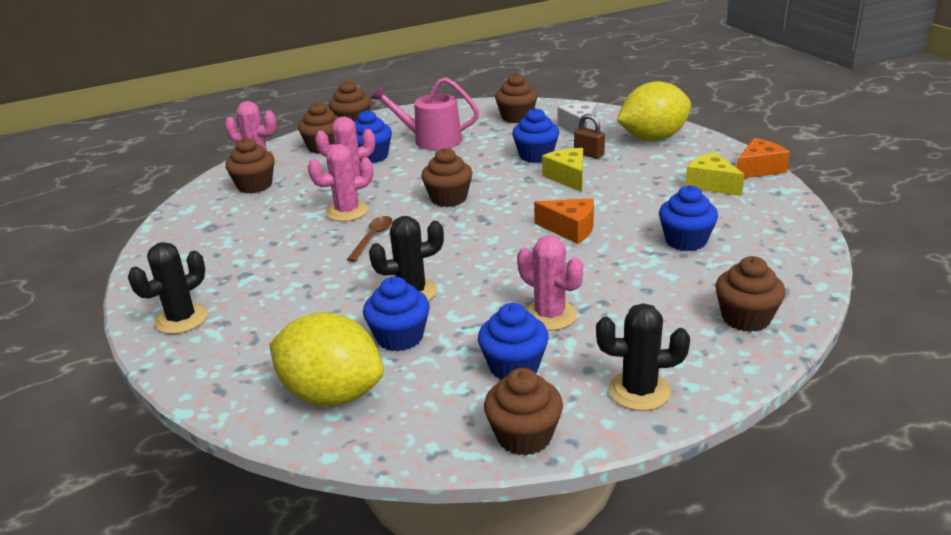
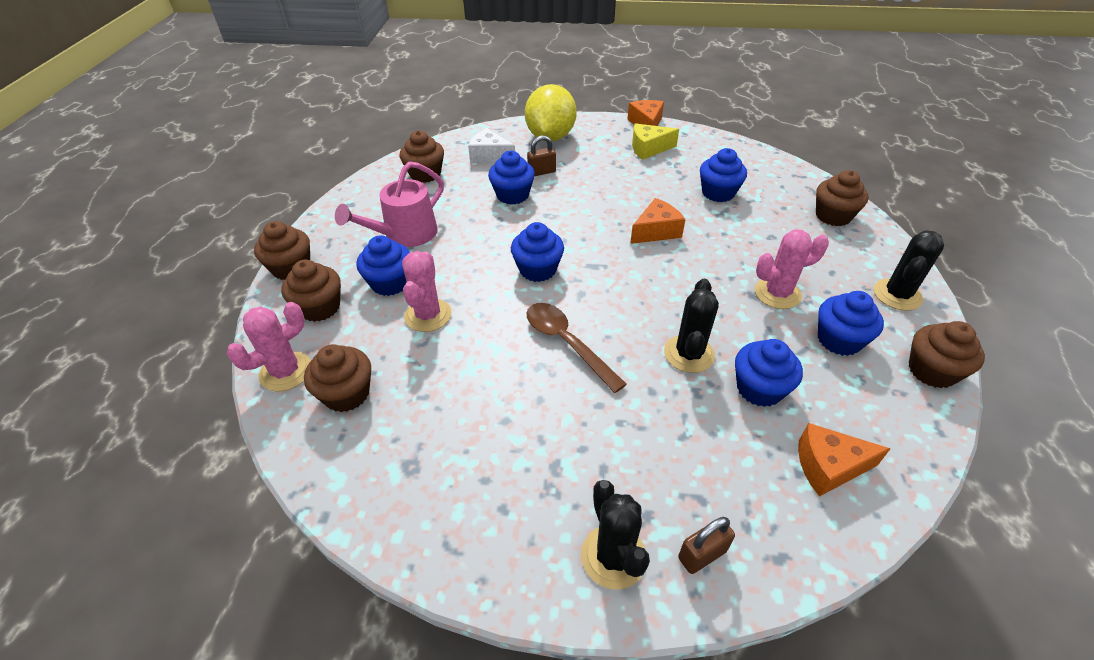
camera: 60 degrees left, 15 degrees up
(202, 354) = (702, 554): none -> brown padlock
(332, 394) = (828, 466): yellow lemon -> orange cheese
(347, 211) = (494, 341): pink cactus -> none
(373, 238) = (566, 343): brown spoon -> brown spoon, size x1.50
(448, 198) = (537, 269): brown cupcake -> blue cupcake
(568, 177) = (570, 197): yellow cheese -> none

